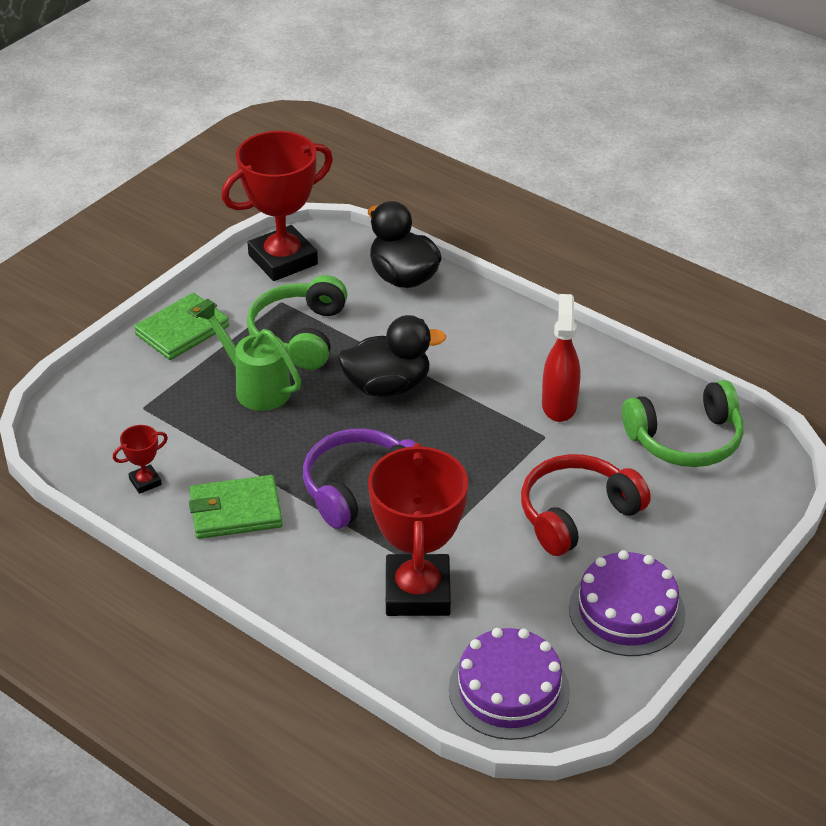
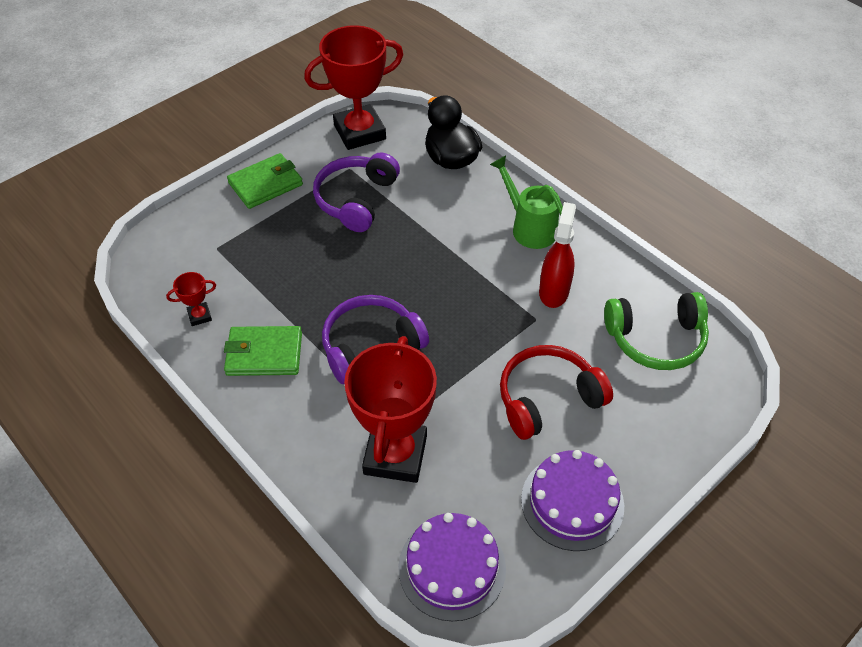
camera: 10 degrees right, 10 degrees up
(256, 387) = (310, 242): green watering can -> green watering can (529, 227)
(299, 335) = (356, 199): green headphones -> purple headphones
(387, 386) = (415, 255): black duck -> none

